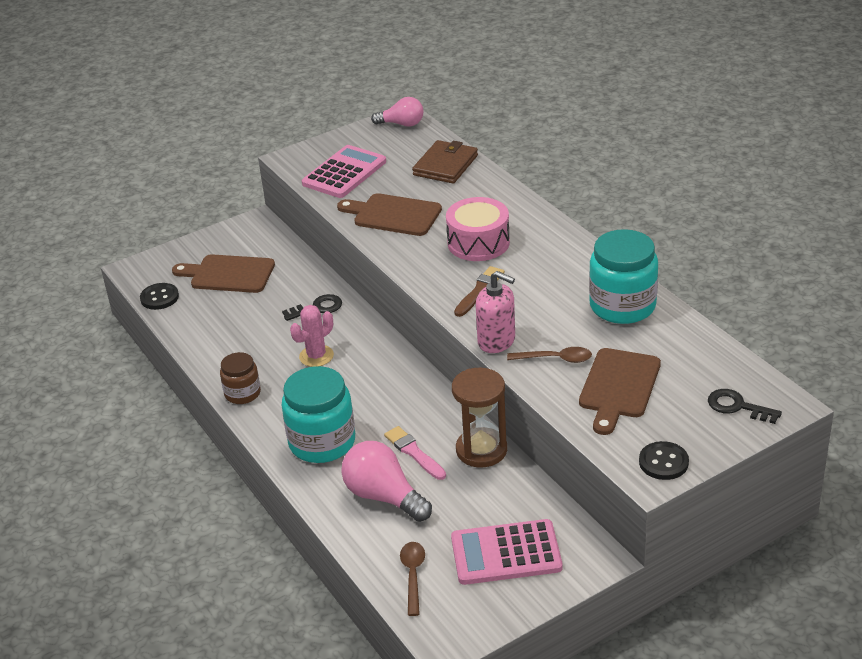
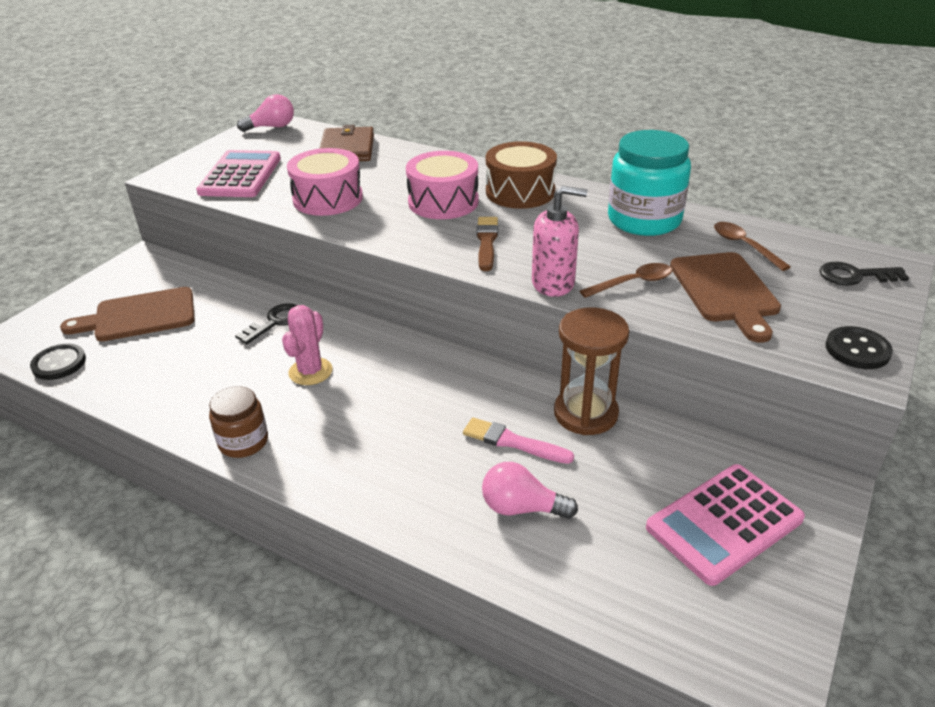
camera: 30 degrees left, 0 degrees up
(322, 442) = (391, 467): turquoise jar -> none
(384, 496) = (522, 508): pink light bulb -> pink light bulb, size x0.67
(393, 215) = (328, 198): brown cutting board -> pink drum
(413, 575) = (645, 599): brown spoon -> brown spoon (744, 246)
(548, 249) = (520, 192): none -> brown drum

